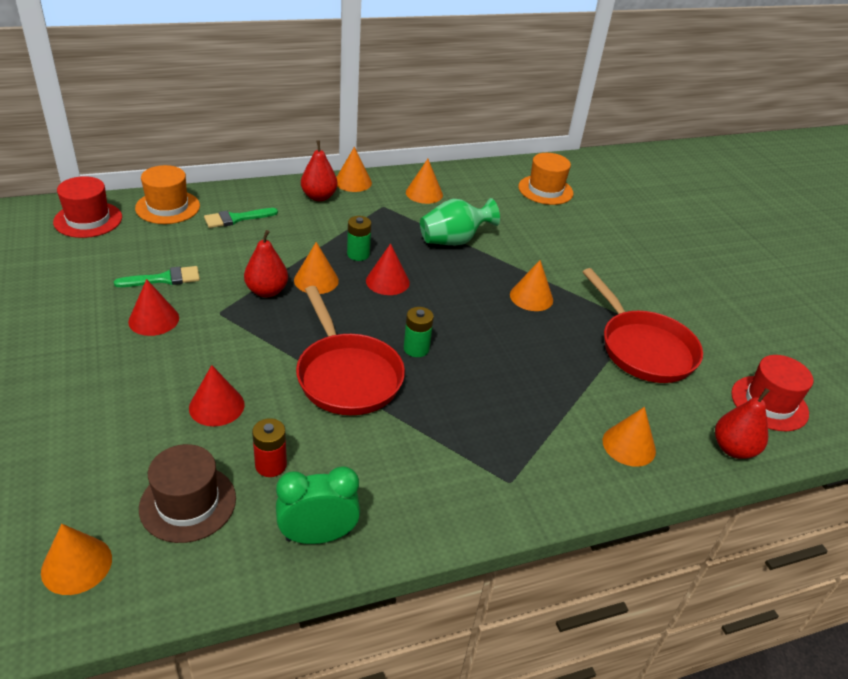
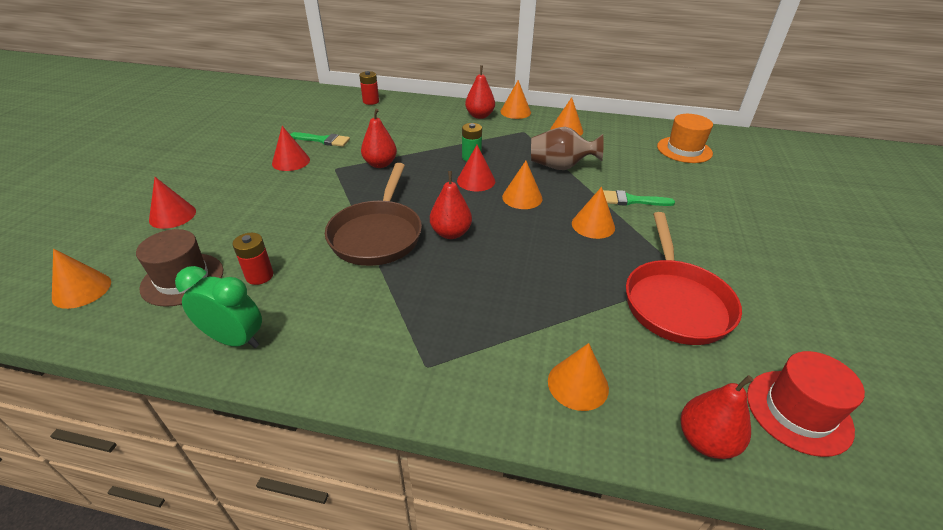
camera: 35 degrees right, 0 degrees up
(88, 219) = (316, 98): red hat -> none
(168, 207) = (371, 101): orange hat -> red battery
(216, 406) = (269, 224): red cone -> red cone (172, 215)
(236, 218) = (407, 117): green brush -> green brush (631, 200)
(316, 280) = (422, 166): orange cone -> orange cone (522, 197)
(347, 375) = (377, 234): red pan -> brown pan
(416, 348) = (451, 233): green battery -> red pear
(454, 241) = (560, 167): green vase -> brown vase

